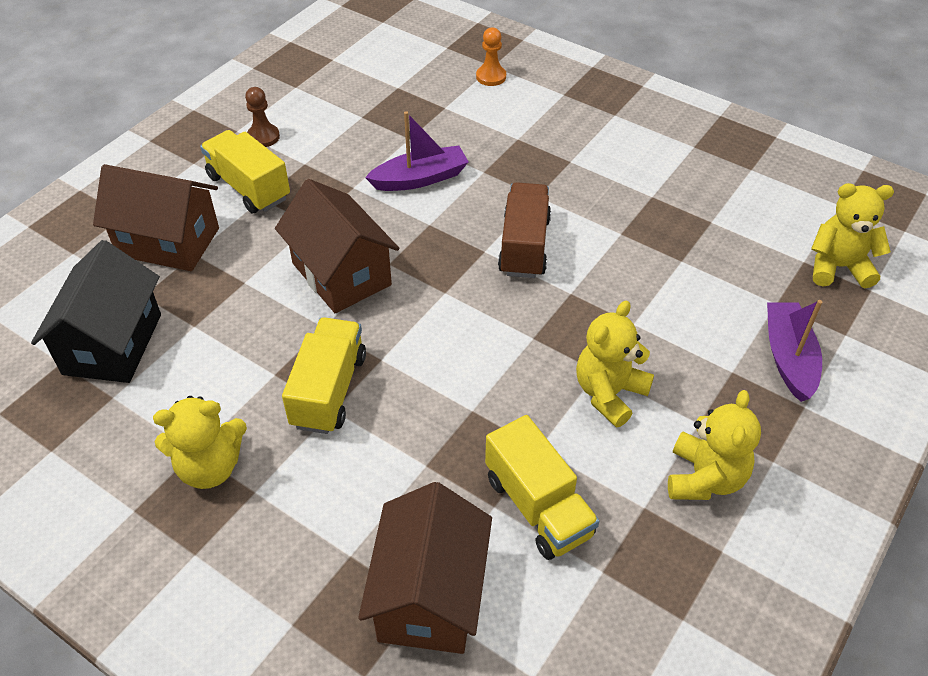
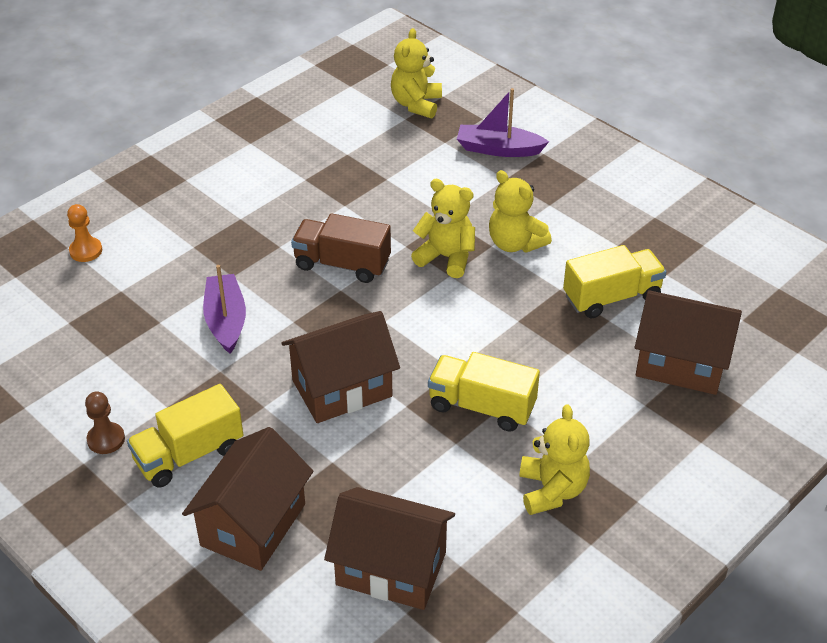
camera: 80 degrees left, 5 degrees down
(112, 344) = (391, 568): black house -> brown house
(704, 478) = (597, 212): yellow teddy bear -> yellow teddy bear (446, 257)

